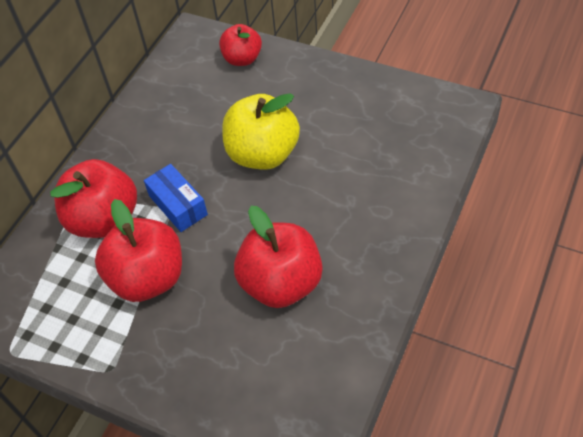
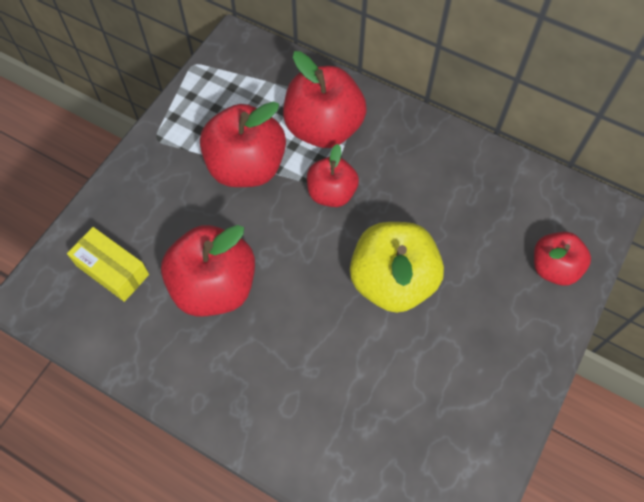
camera: 90 degrees right, 10 degrees up
(178, 205) = (331, 193): blue box -> red apple
(272, 378) = (112, 270): none -> yellow box

